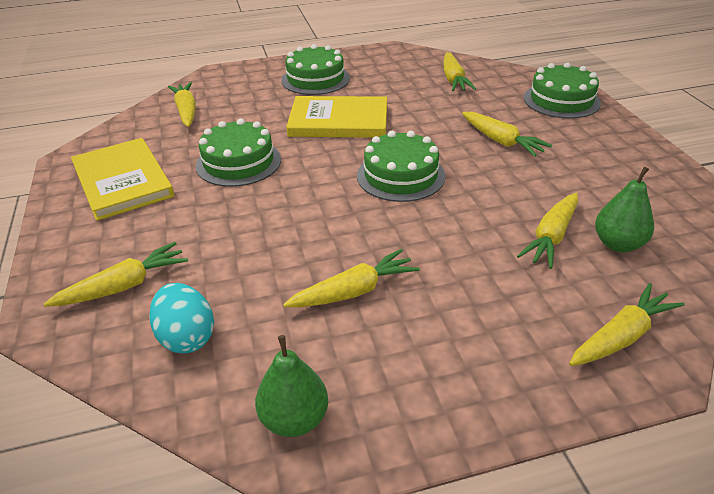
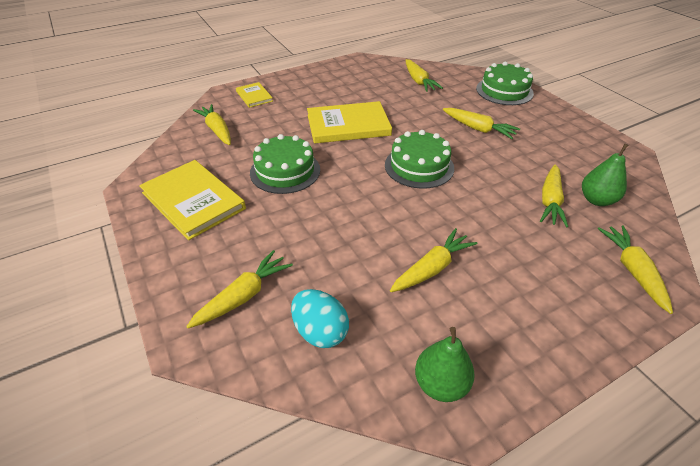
camera: 15 degrees left, 5 degrees up
(246, 79) = (254, 96): none -> yellow book
(315, 79) = (311, 91): green cake -> none
(621, 336) = (632, 271): yellow carrot -> yellow carrot turned 45 degrees counterclockwise

